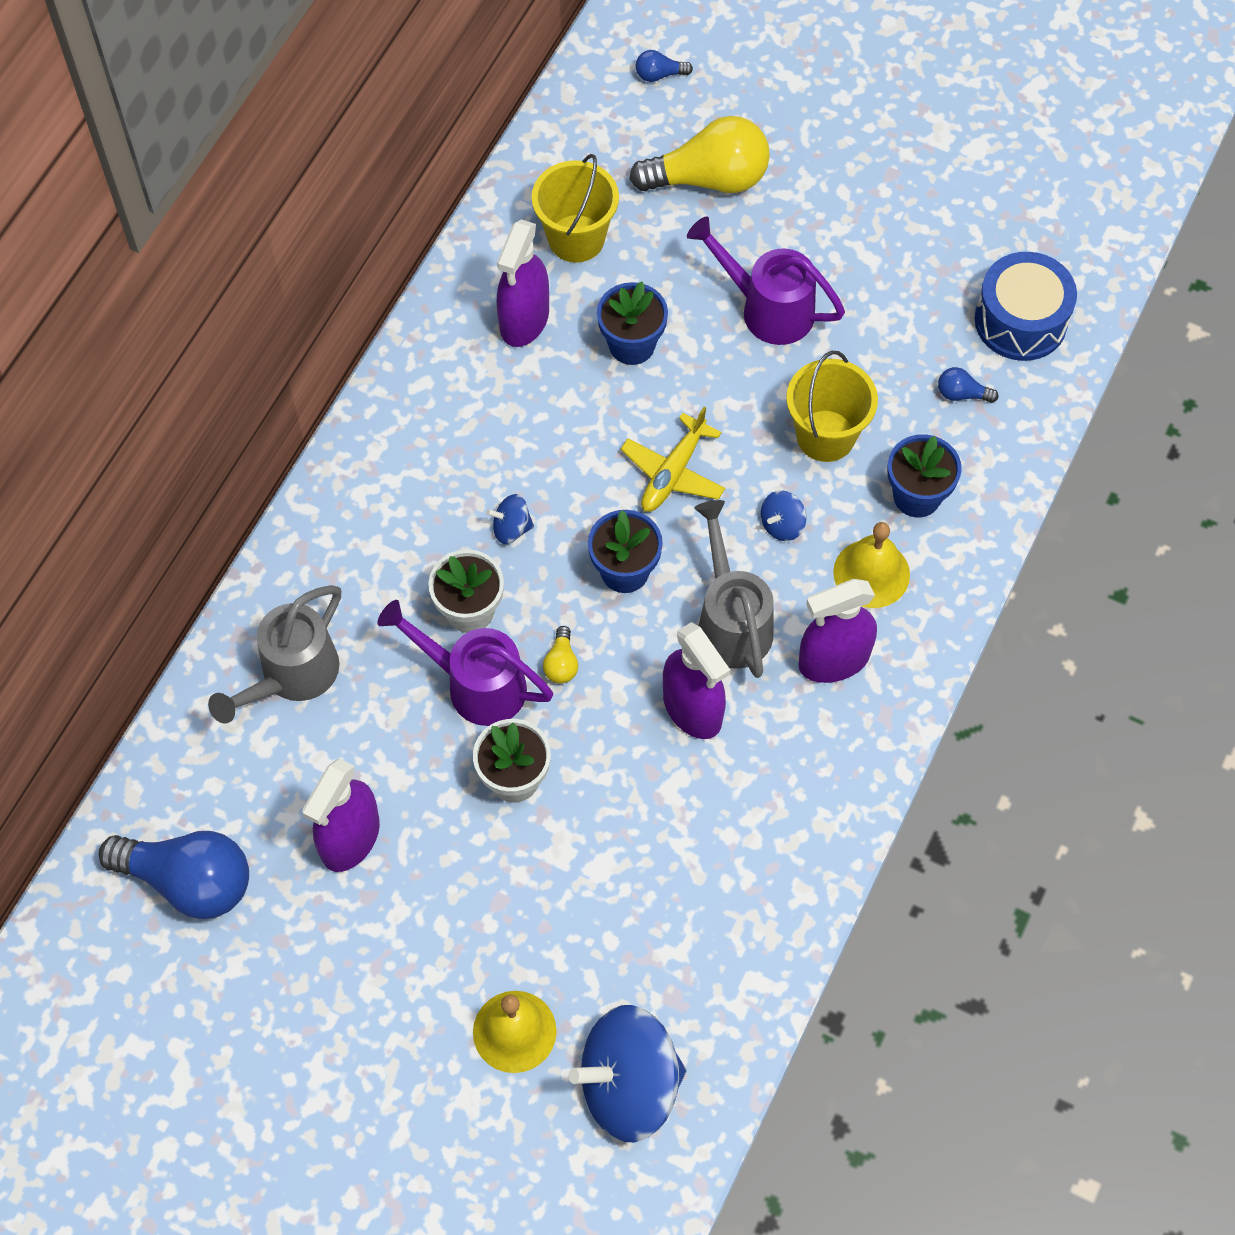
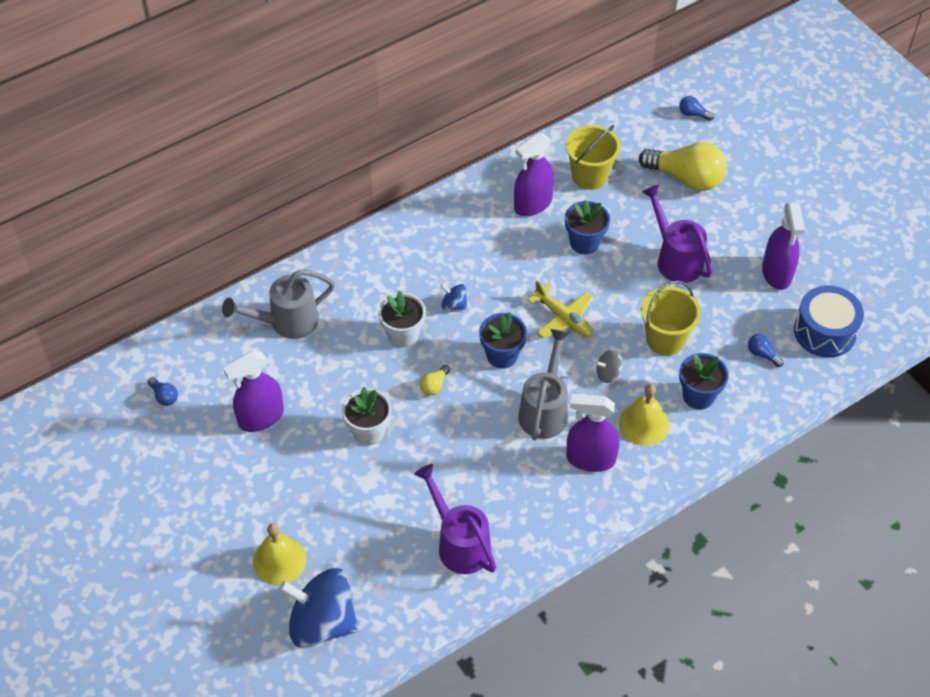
camera: 30 degrees right, 10 degrees down
(189, 881) = (164, 396): blue light bulb -> blue light bulb, size x0.43
(476, 684) = (380, 373): purple watering can -> purple watering can (459, 543)
(673, 473) = (563, 318): yellow plane -> yellow plane turned 105 degrees counterclockwise
(692, 709) = (492, 444): purple spray bottle -> purple spray bottle (777, 273)
(782, 525) = (608, 374): blue spinning top -> grey spinning top

